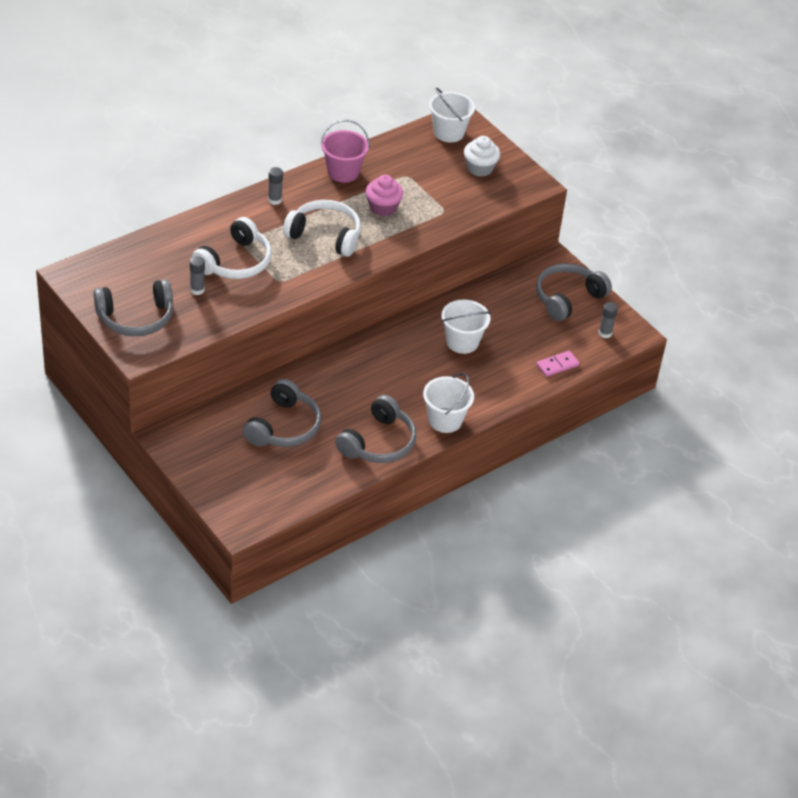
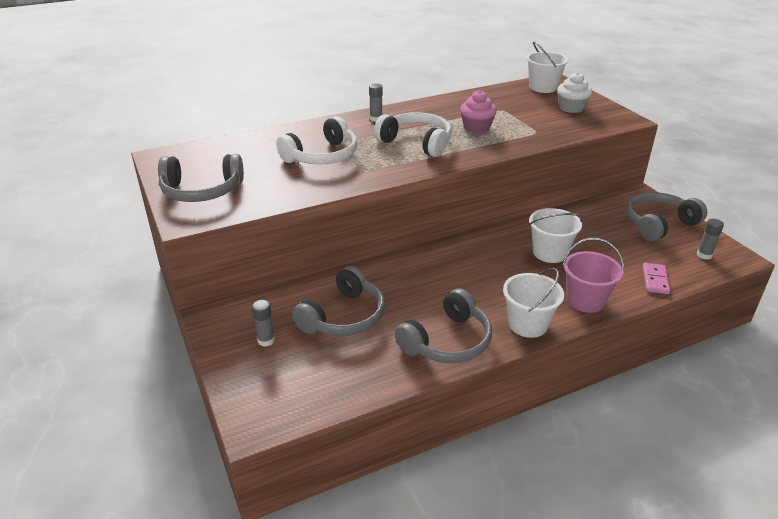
camera: 15 degrees right, 10 degrees down
(197, 290) = (275, 173): grey glue stick -> grey glue stick (266, 340)
(343, 172) = (443, 105): pink bucket -> pink bucket (585, 300)
(557, 365) = (655, 280): pink domino -> pink domino turned 60 degrees counterclockwise

